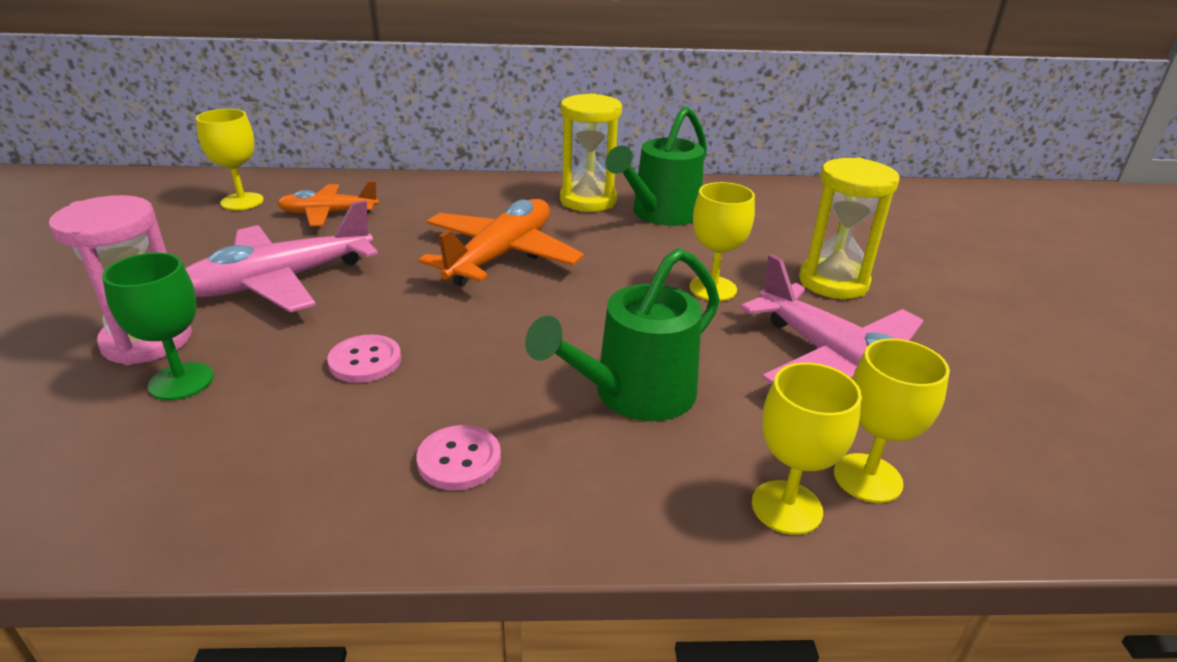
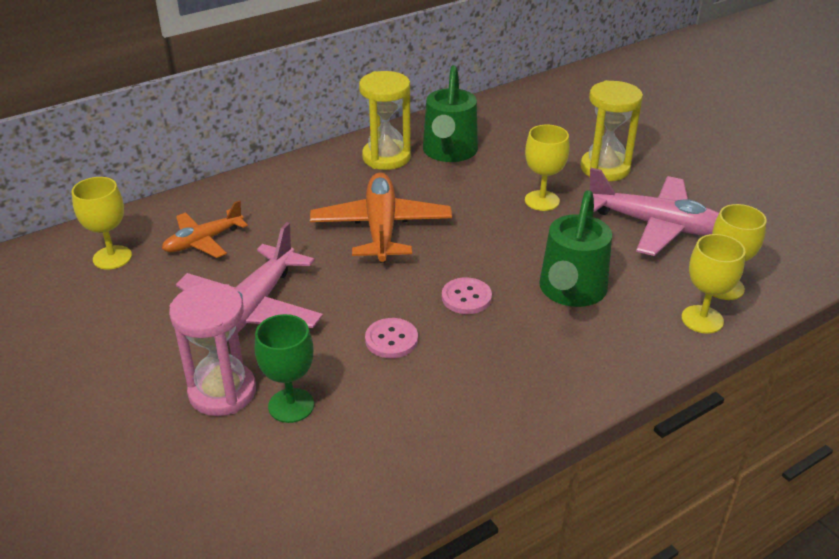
camera: 30 degrees left, 5 degrees up
(459, 460) = (522, 371): pink button -> pink button (466, 297)

